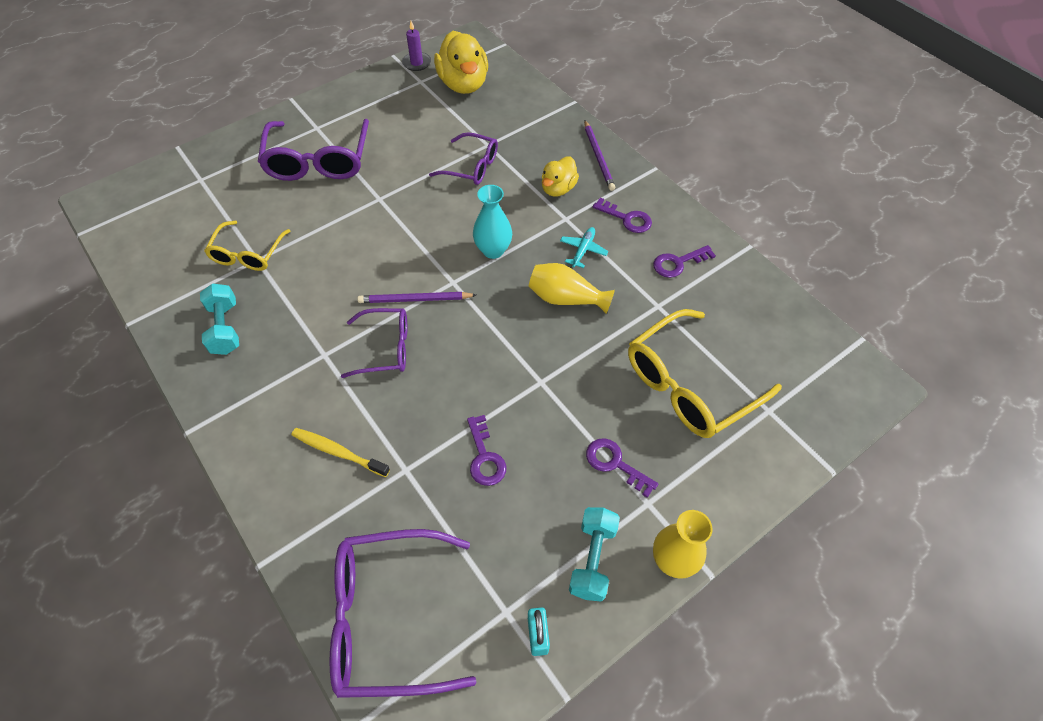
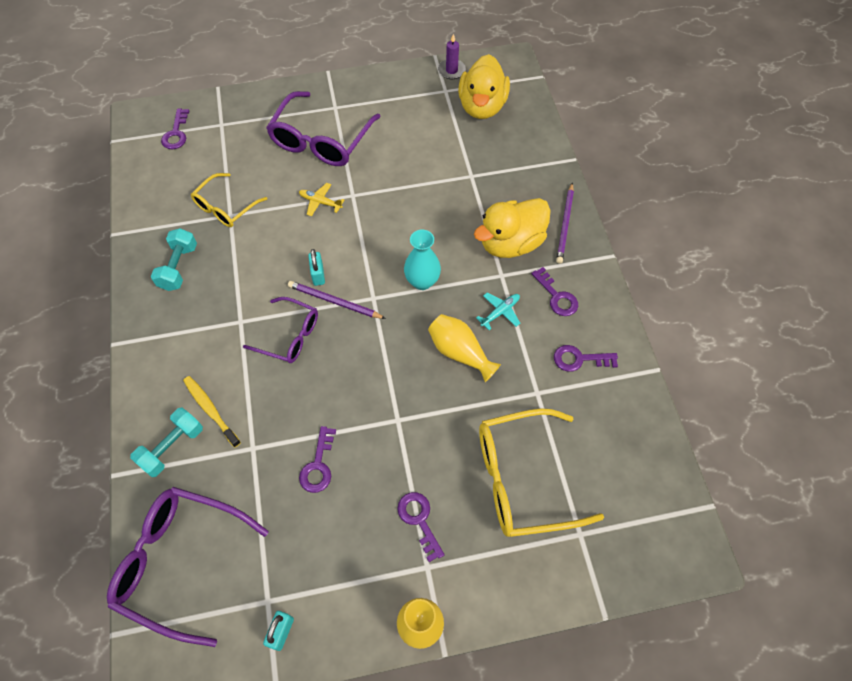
camera: 25 degrees right, 5 degrees up
(152, 203) = (176, 133): none -> purple key
(349, 215) = (320, 202): none -> yellow plane
(384, 281) = (318, 275): none -> turquoise padlock
(471, 167) = (446, 193): purple glasses -> none
(558, 189) = (510, 243): yellow duck -> yellow duck, size x1.70
(592, 559) = (356, 592): turquoise dumbbell -> turquoise dumbbell (172, 447)

